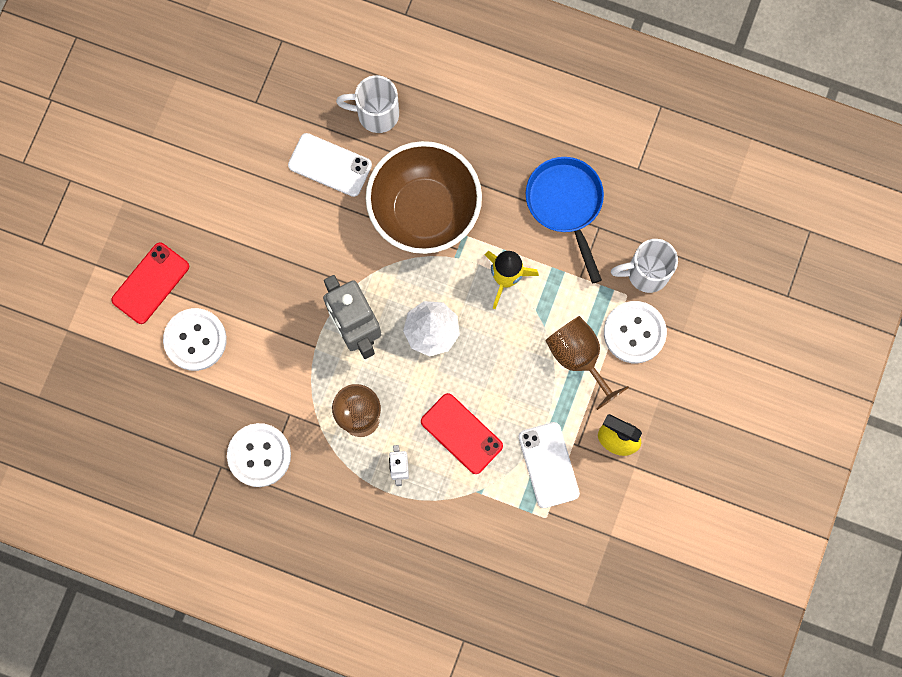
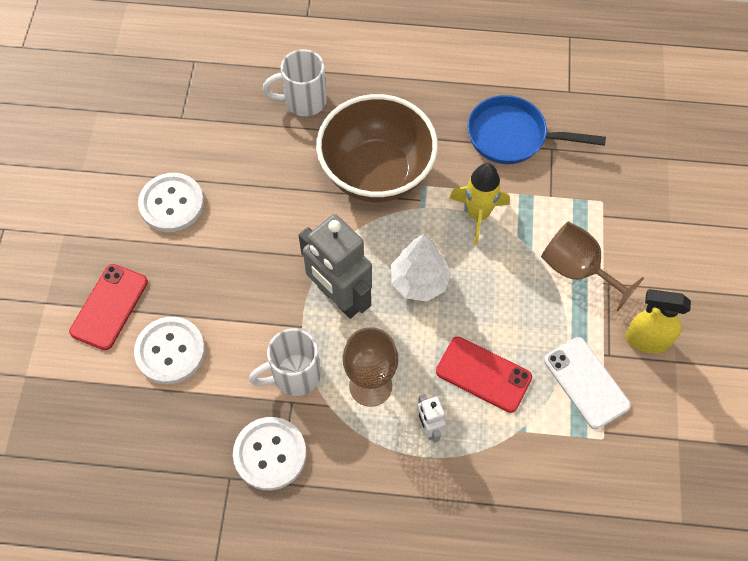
camera: 15 degrees left, 15 degrees down
(330, 165) = (270, 155): white phone -> none
(566, 205) = (513, 136): blue pan -> blue pan turned 45 degrees counterclockwise
(634, 332) = (623, 233): white button -> white button (171, 204)
(645, 273) = (612, 177): white mug -> white mug (294, 375)

